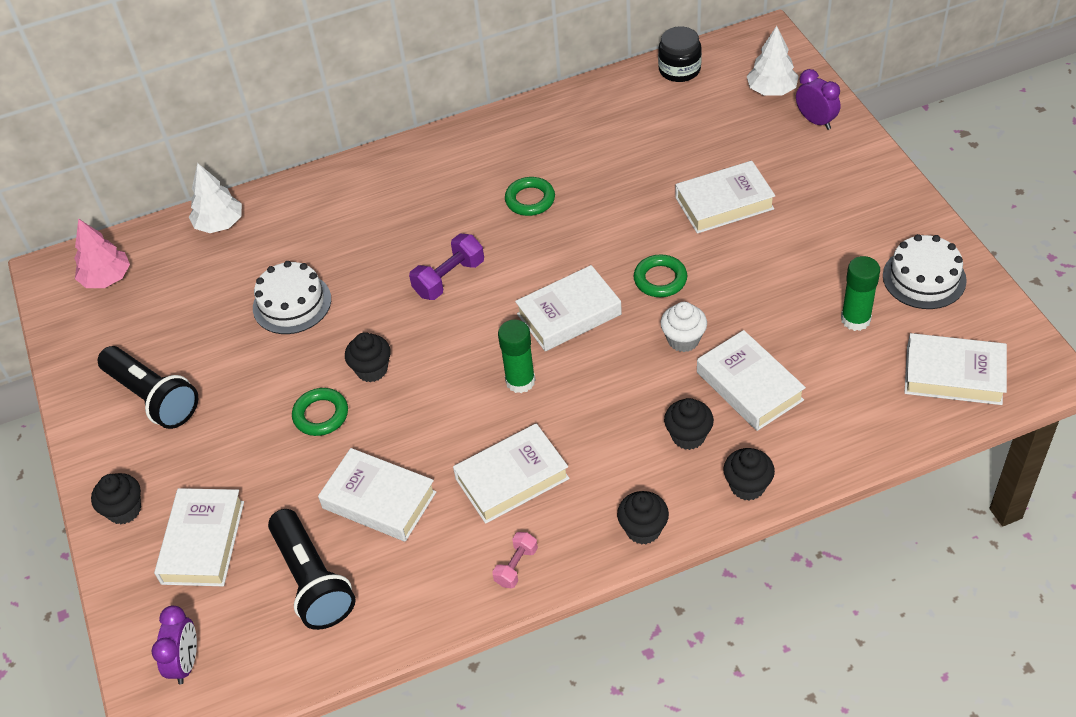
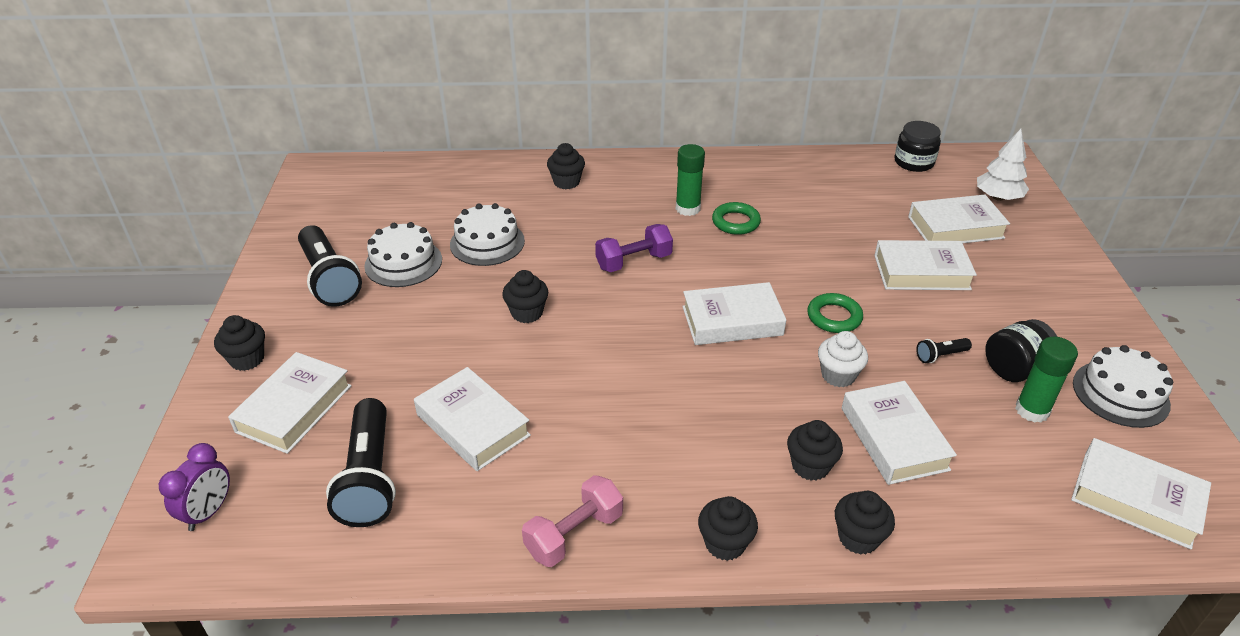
camera: 15 degrees right, 10 degrees down
(107, 278) = (351, 184): pink tree -> none
(218, 354) = (403, 263): none -> white cake
(219, 224) = (462, 171): white tree -> none
(321, 415) = (461, 335): green ring -> none
(337, 203) = (566, 182): none -> black cupcake
(512, 478) = (610, 447): white book -> white book (955, 227)
(516, 566) = (574, 534): pink dumbbell -> pink dumbbell, size x1.61
(520, 381) = (659, 363): green glue stick -> green glue stick (688, 208)
(765, 290) = (940, 356): none -> black flashlight
(815, 121) = (1035, 231): purple clock -> none
(831, 282) = (1014, 369): none -> black jar

